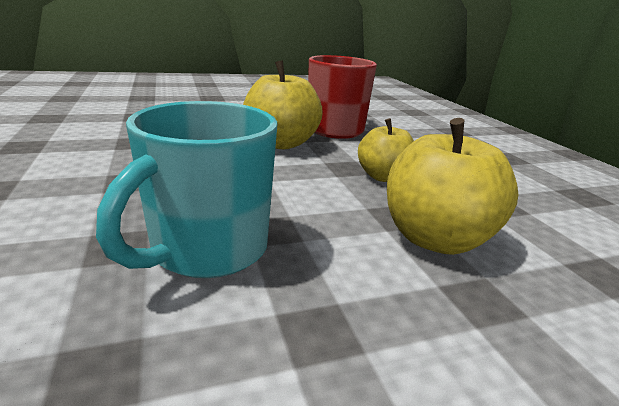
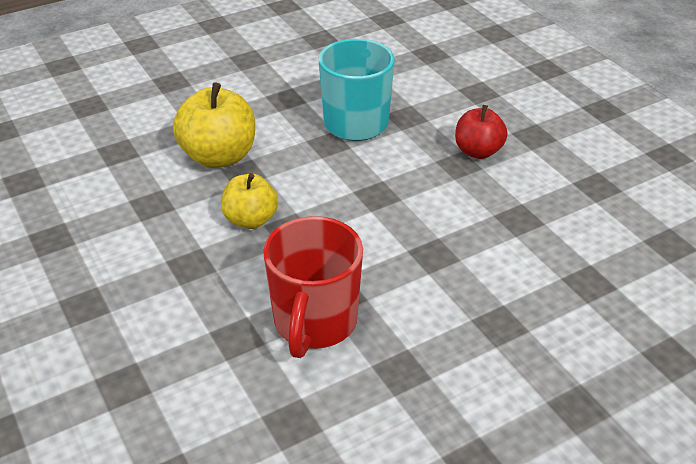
camera: 170 degrees right, 15 degrees up
(86, 186) = (478, 151): none -> red apple
(280, 143) = (372, 258): yellow apple -> none

